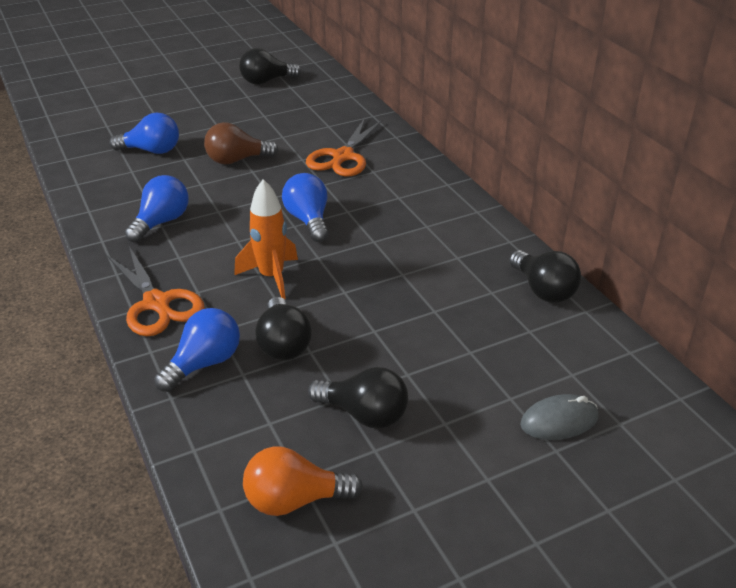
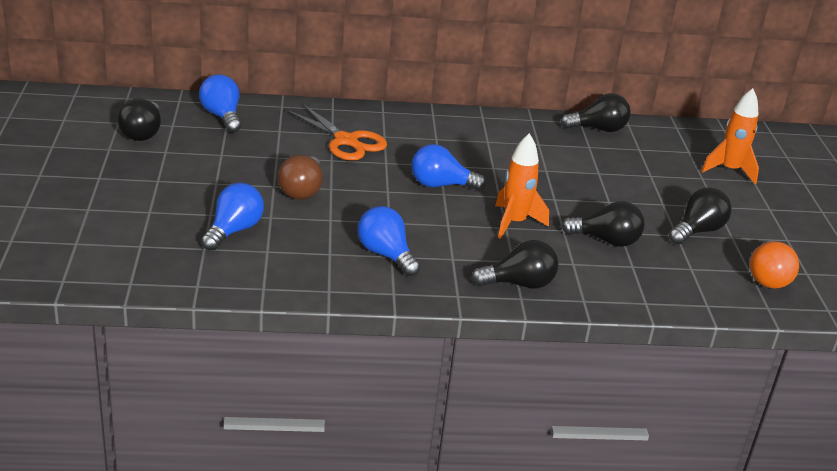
camera: 70 degrees left, 5 degrees down
(157, 303) = (519, 284): orange scissors -> black light bulb
(204, 363) = (612, 279): blue light bulb -> blue light bulb (222, 116)
(559, 421) = (729, 170): grey mouse -> orange rocket

